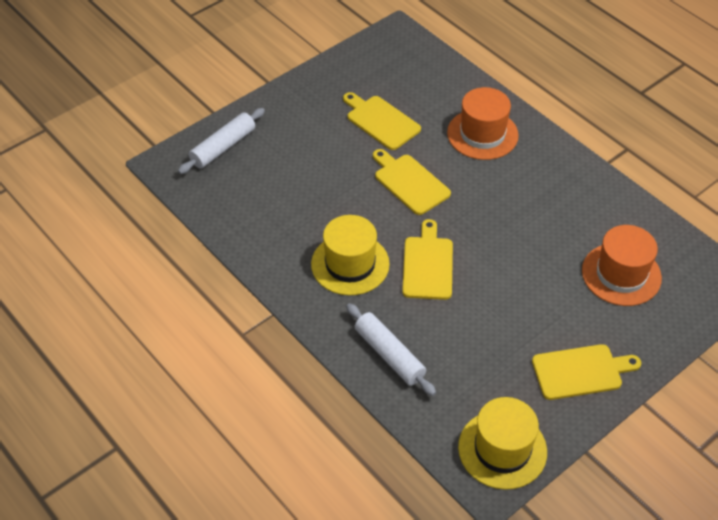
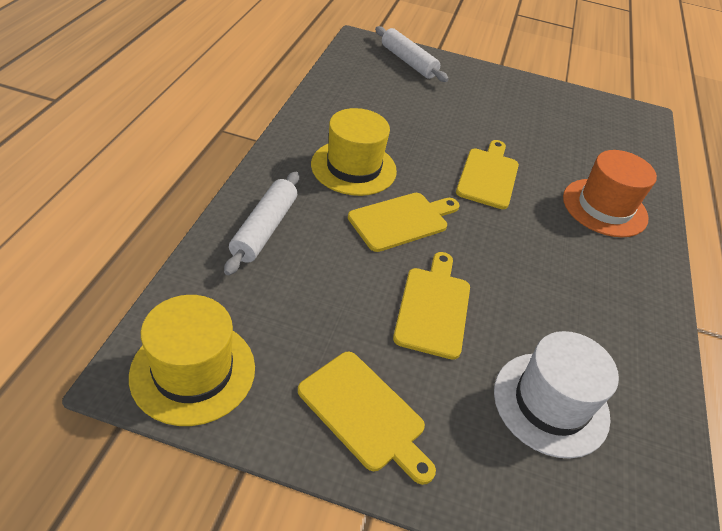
camera: 50 degrees right, 5 degrees down
(223, 147) = (408, 62): white rolling pin -> white rolling pin turned 45 degrees clockwise
(381, 121) = (536, 136): yellow cutting board -> yellow cutting board (433, 308)
(621, 274) = (551, 403): orange hat -> white hat

